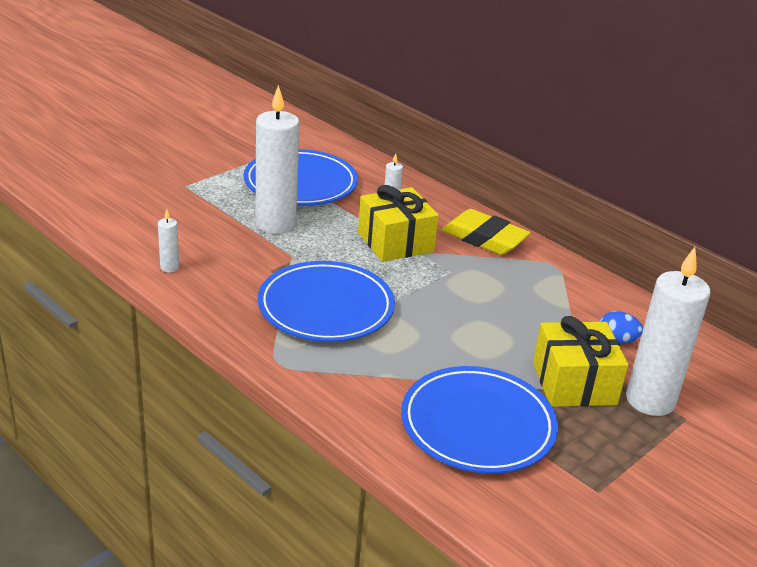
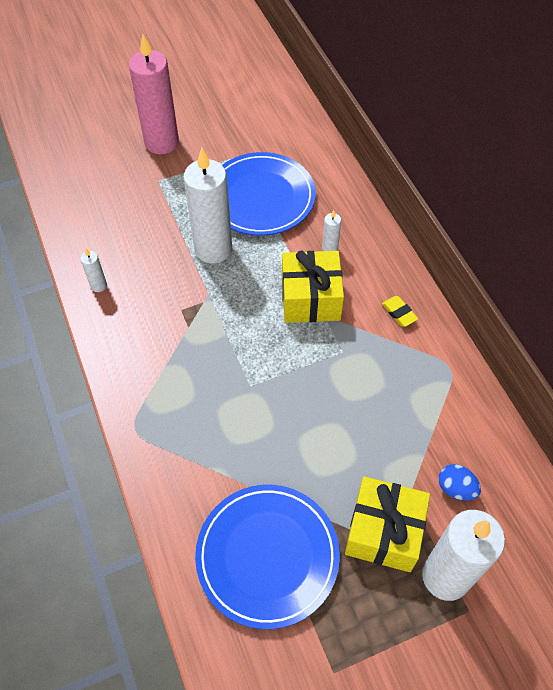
camera: 25 degrees right, 25 degrees up
(172, 160) = (161, 142): none -> pink candle
(326, 307) = (207, 369): blue plate -> none
(484, 238) = (399, 313): yellow eraser -> yellow eraser, size x0.47

